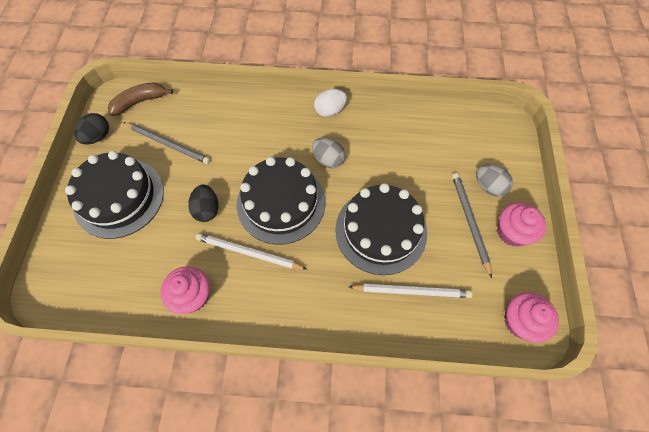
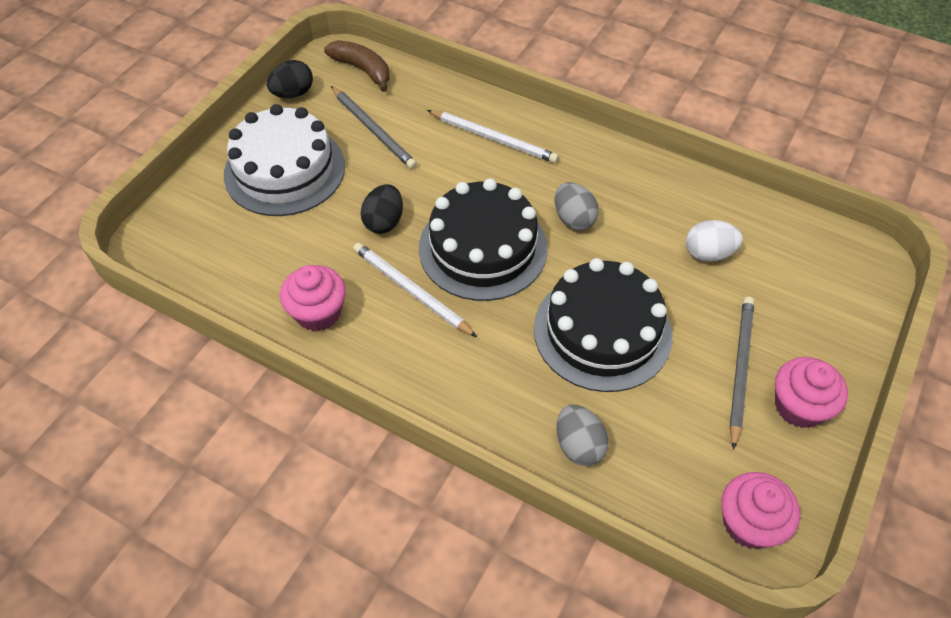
camera: 25 degrees right, 10 degrees down
(119, 197) = (284, 170): black cake -> white cake
(140, 102) = (363, 70): brown banana -> brown banana turned 45 degrees clockwise
(330, 111) = (607, 160): white egg -> white egg (708, 253)
(411, 291) = (607, 421): white pencil -> white pencil (494, 138)
(488, 186) = (794, 335): grey egg -> grey egg (579, 445)

